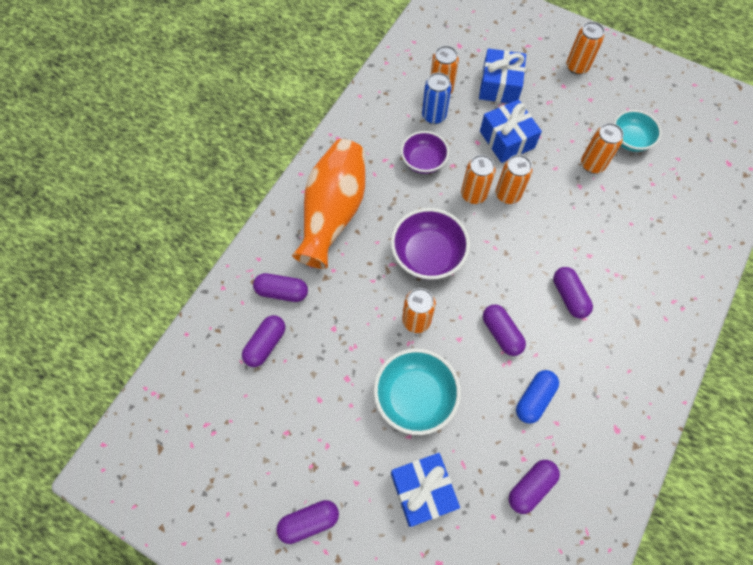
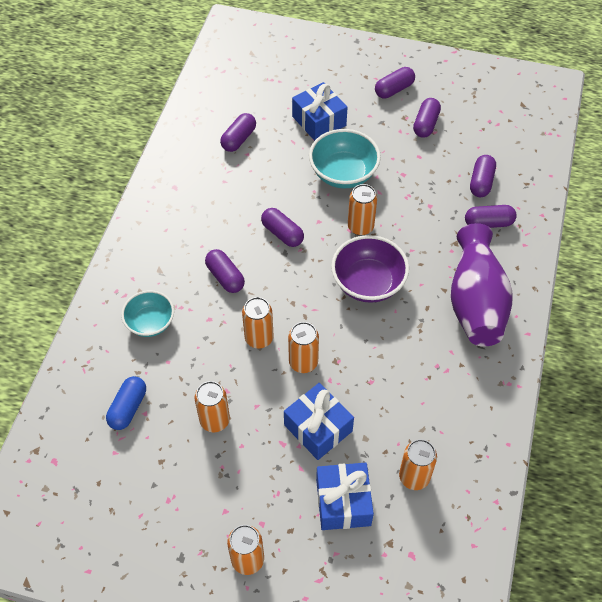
camera: 165 degrees right, 10 degrees down
(292, 448) = (425, 124): none -> purple capsule
(333, 212) = (475, 302): orange vase -> purple vase
(423, 161) = (404, 378): purple bowl -> none
(434, 116) = (411, 438): blue can -> none
(473, 194) = (339, 354): orange can -> orange can (259, 338)
(534, 398) = (245, 193): blue capsule -> blue capsule (128, 408)
(630, 140) = (172, 463): turquoise bowl -> turquoise bowl (150, 323)

